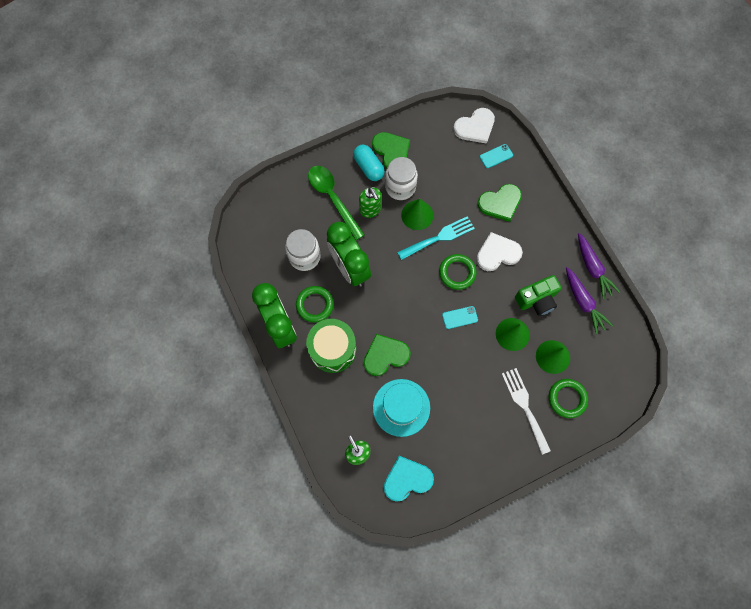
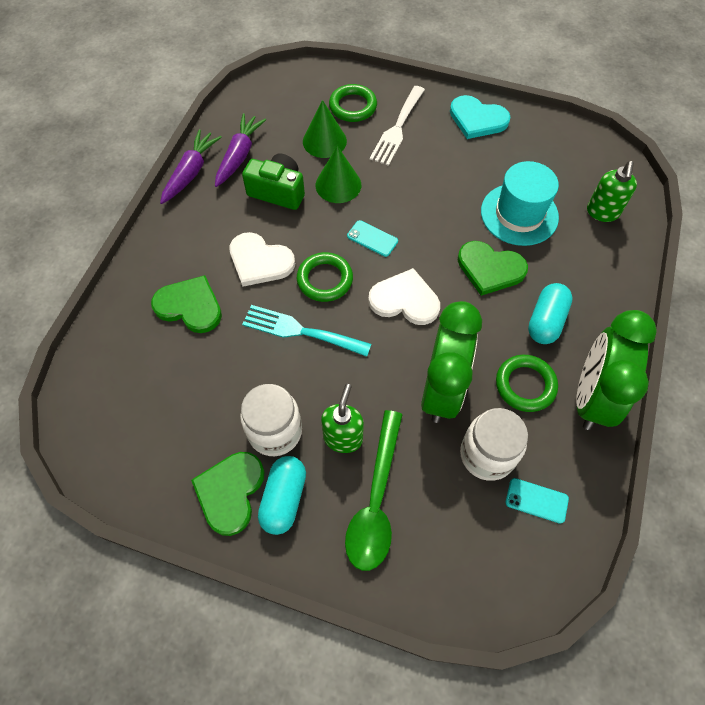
camera: 135 degrees left, 10 degrees down
(332, 349) = (546, 321): green drum -> turquoise capsule
(407, 479) = (569, 161): turquoise heart -> turquoise heart (477, 119)
(417, 215) = (295, 378): green cone -> none
(475, 127) = (95, 420): white heart -> white heart (405, 300)
(496, 156) = (123, 361): turquoise phone -> turquoise phone (536, 500)

